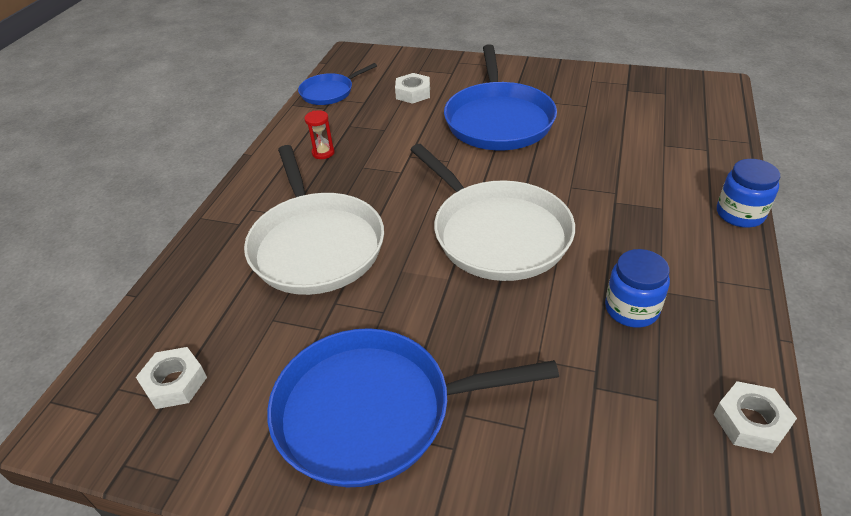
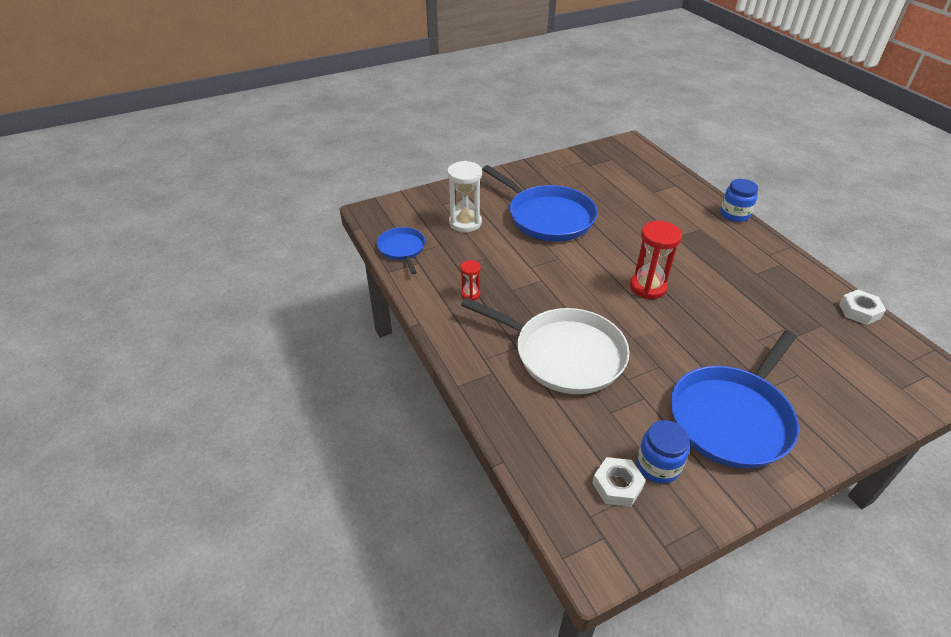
camera: 45 degrees left, 0 degrees up
(329, 92) = (402, 249): blue pan -> blue pan turned 150 degrees clockwise
(413, 93) = (465, 223): white nut -> white hourglass
(496, 233) = (648, 287): white pan -> red hourglass
(631, 309) = (758, 289): blue jar -> blue jar (658, 466)

